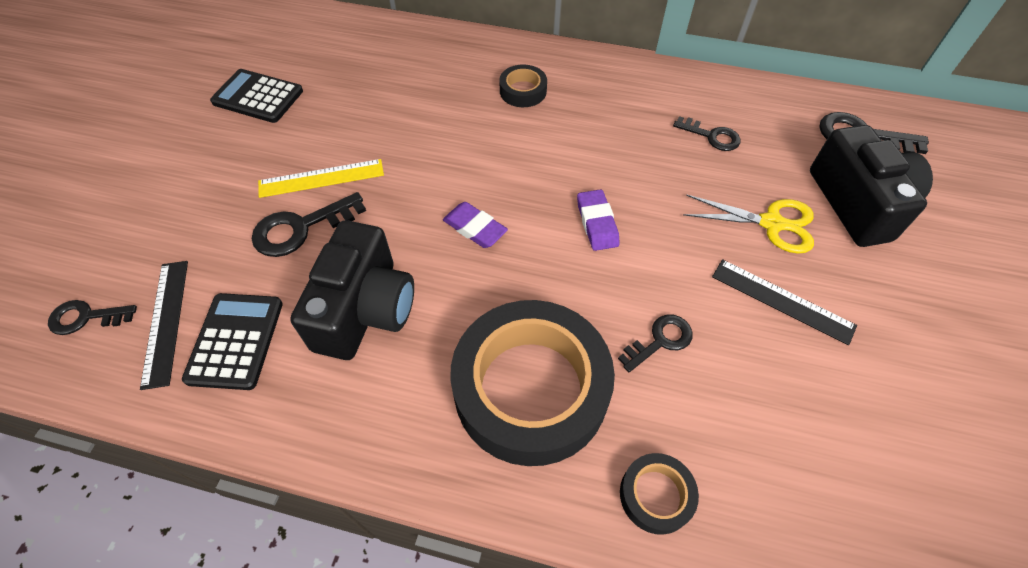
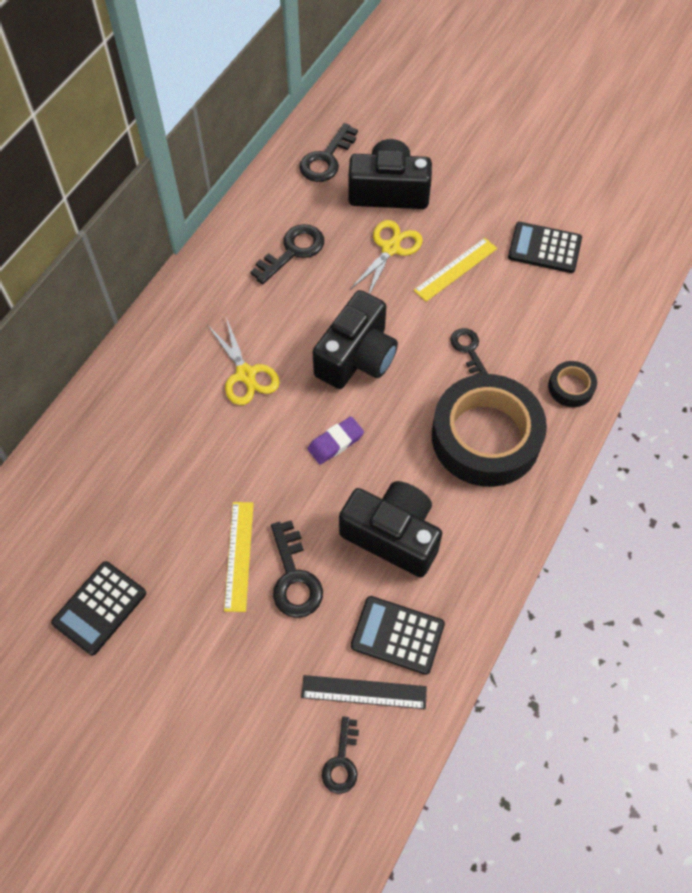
camera: 75 degrees left, 5 degrees up
(523, 91) = (186, 370): black tape -> none
(534, 135) = (246, 375): none -> yellow scissors
(597, 223) = (356, 357): purple eraser -> black camera
(712, 136) = (293, 251): black key -> black key, size x1.52
(782, 301) = (456, 269): black ruler -> yellow ruler
(891, 411) = (544, 248): none -> black calculator

